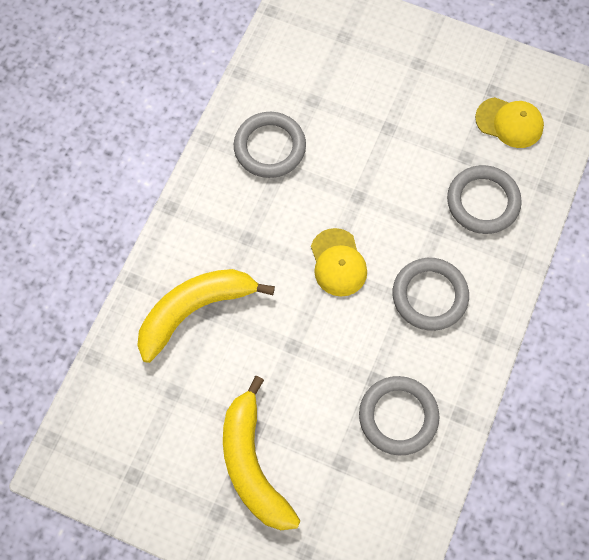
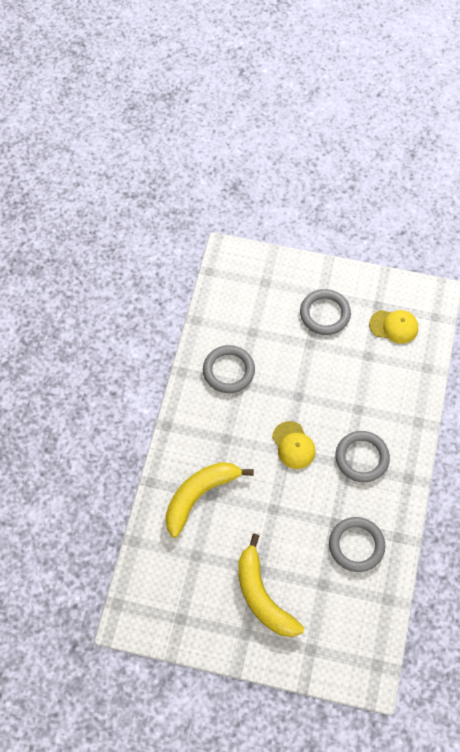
camera: 10 degrees left, 5 degrees down
(483, 202) = (386, 386): grey ring -> grey ring (325, 314)

